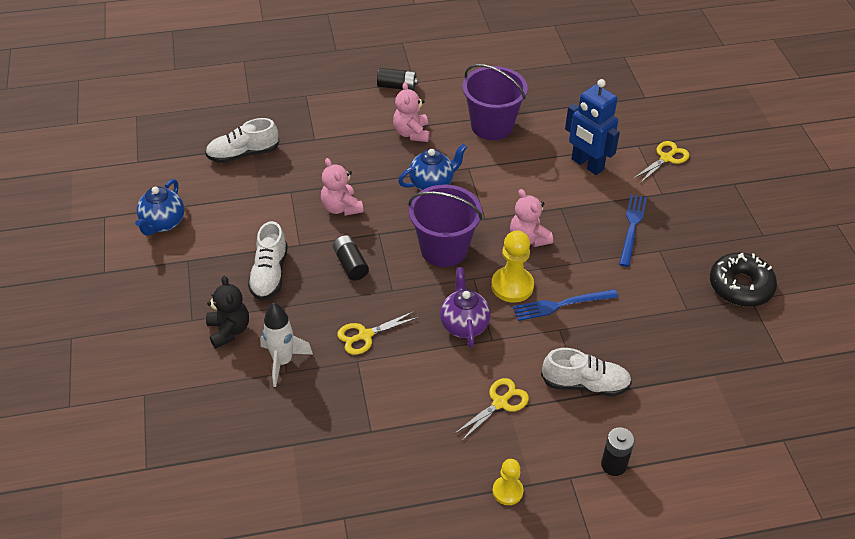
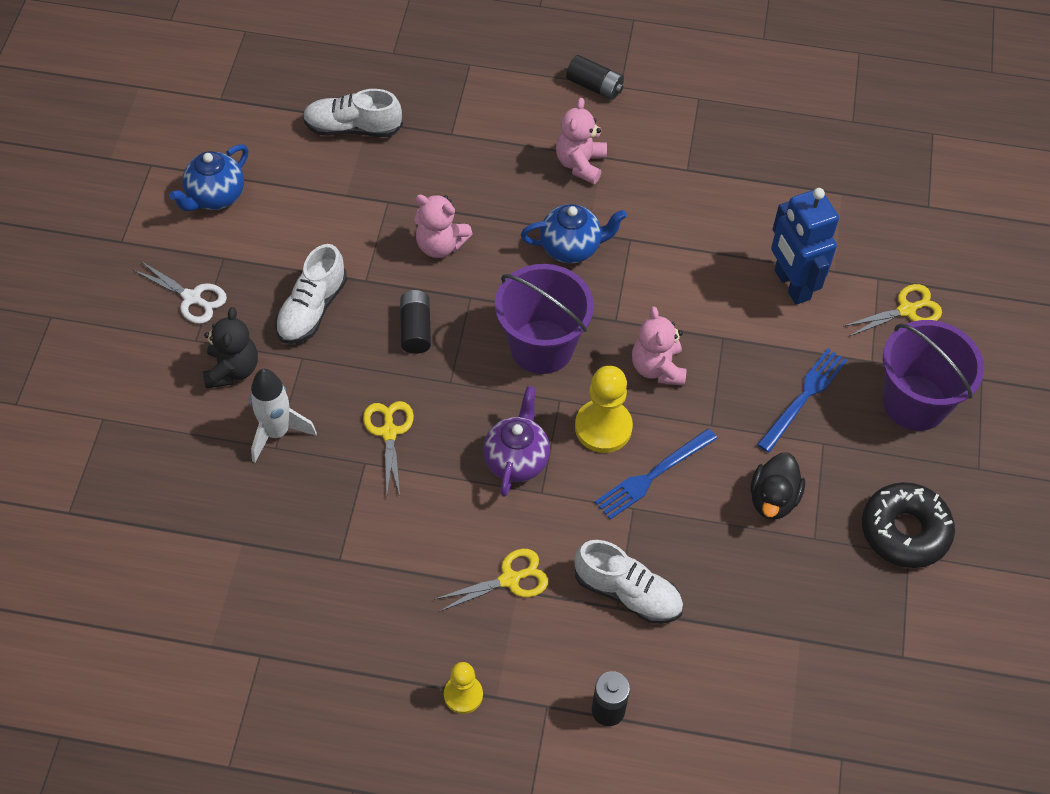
camera: 20 degrees right, 10 degrees up
(176, 293) = (192, 298): none -> white scissors
(341, 207) = (440, 245): pink teddy bear -> pink teddy bear turned 60 degrees counterclockwise
(365, 335) = (389, 432): yellow scissors -> yellow scissors turned 90 degrees clockwise
(492, 126) = (692, 186): purple bucket -> purple bucket (914, 402)
(561, 305) = (653, 475): blue fork -> blue fork turned 45 degrees counterclockwise
(647, 294) = (773, 499): none -> black duck

